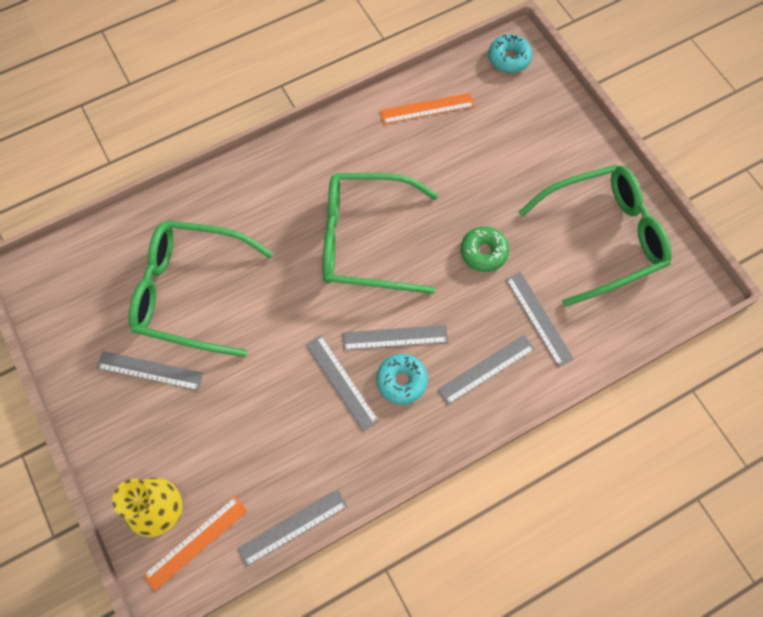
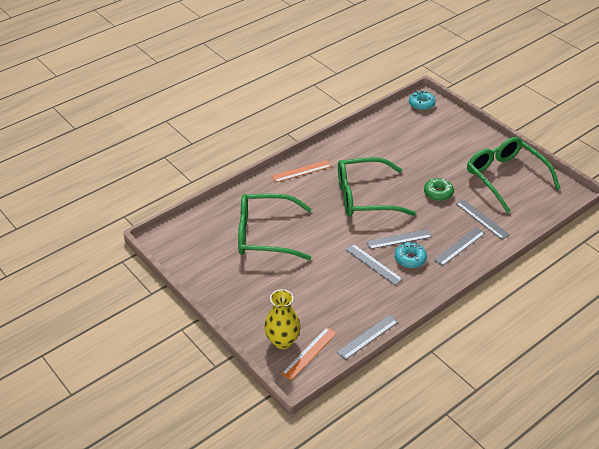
camera: 10 degrees left, 25 degrees down
(150, 371) = (252, 275): grey ruler -> none
(427, 108) = (381, 132): orange ruler -> orange ruler (301, 171)
(602, 237) = (506, 178): green glasses -> green glasses turned 90 degrees counterclockwise

